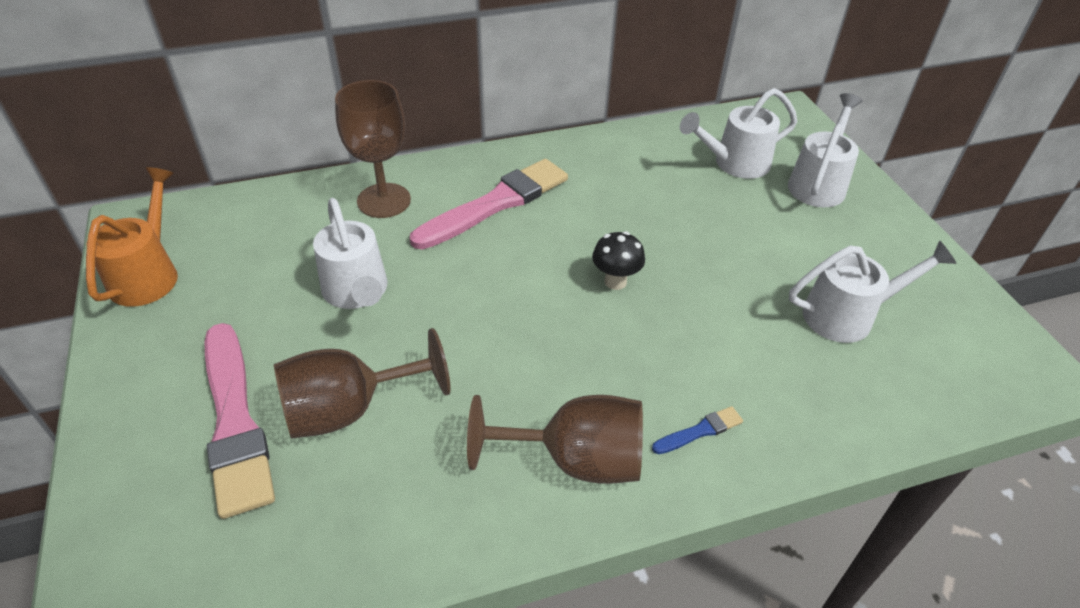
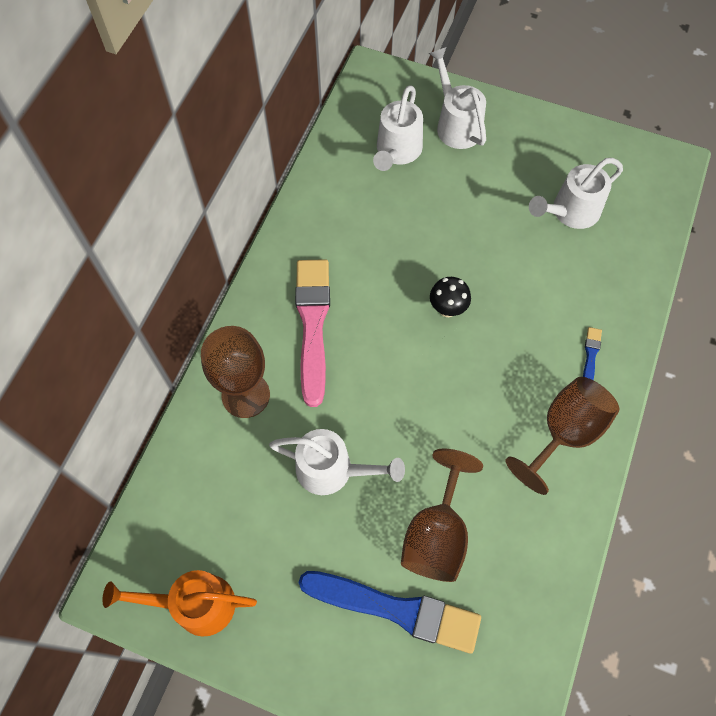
camera: 50 degrees left, 20 degrees up
(149, 274) = (194, 604): orange watering can -> orange watering can turned 45 degrees counterclockwise
(235, 421) = (396, 609): pink brush -> blue brush
(848, 315) = (570, 212): white watering can -> white watering can turned 150 degrees counterclockwise

